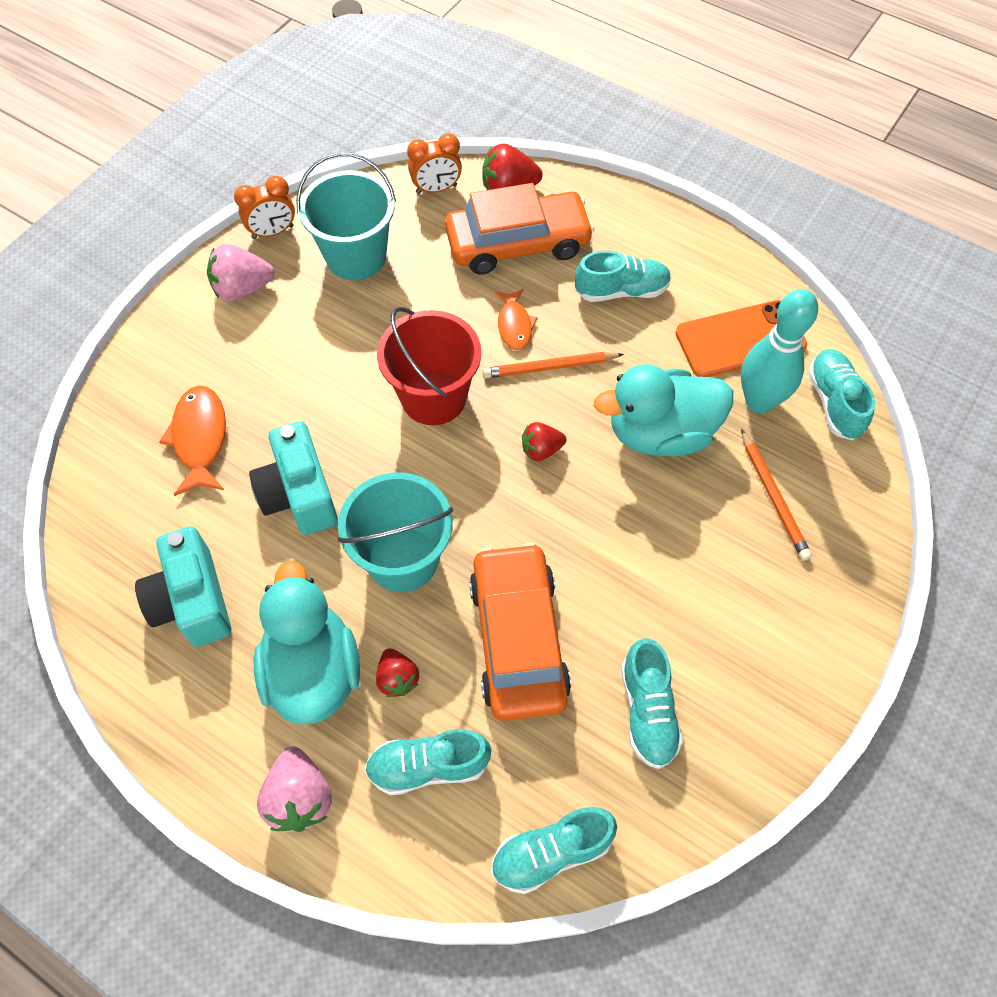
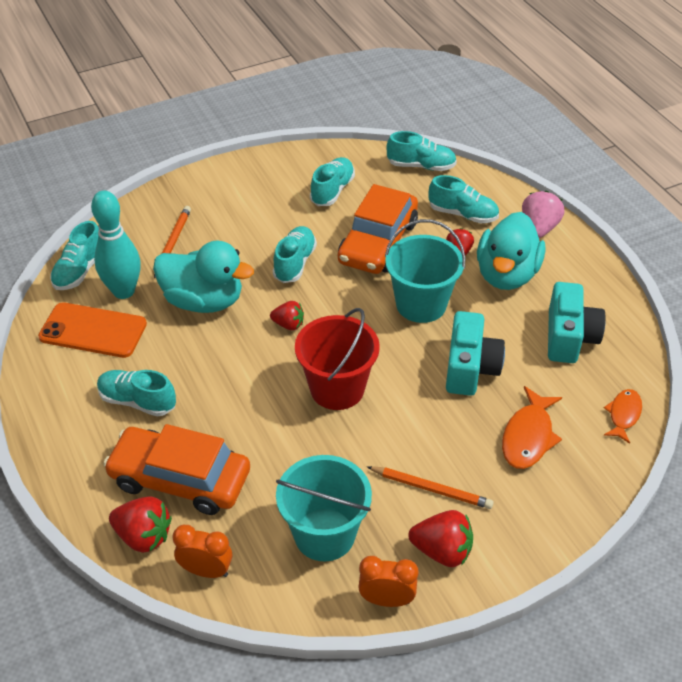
camera: 150 degrees left, 15 degrees down
(242, 289) = (442, 551): pink strawberry -> red strawberry
(514, 325) = (239, 413): orange fish -> orange fish (623, 415)
(550, 367) = (239, 372): orange pencil -> orange pencil (431, 489)
(600, 544) = (295, 263): none -> turquoise shoe

